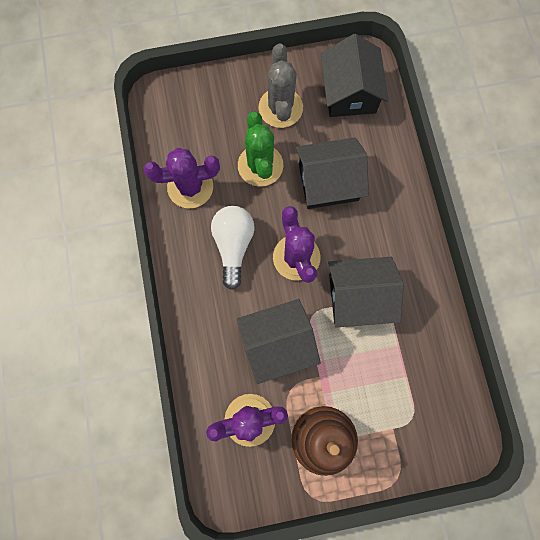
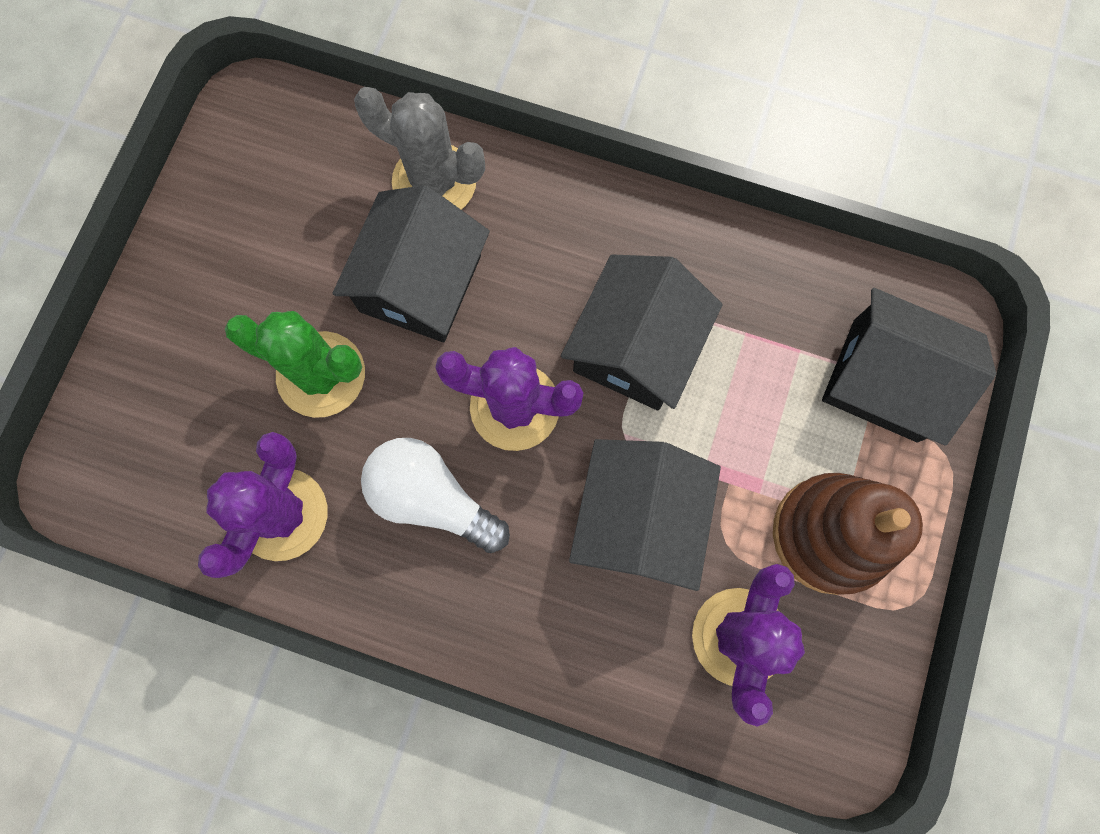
camera: 60 degrees left, 0 degrees up
(280, 108) = (242, 284): grey cactus -> grey cactus (434, 182)
(349, 92) = (290, 161): black house -> black house (885, 380)

